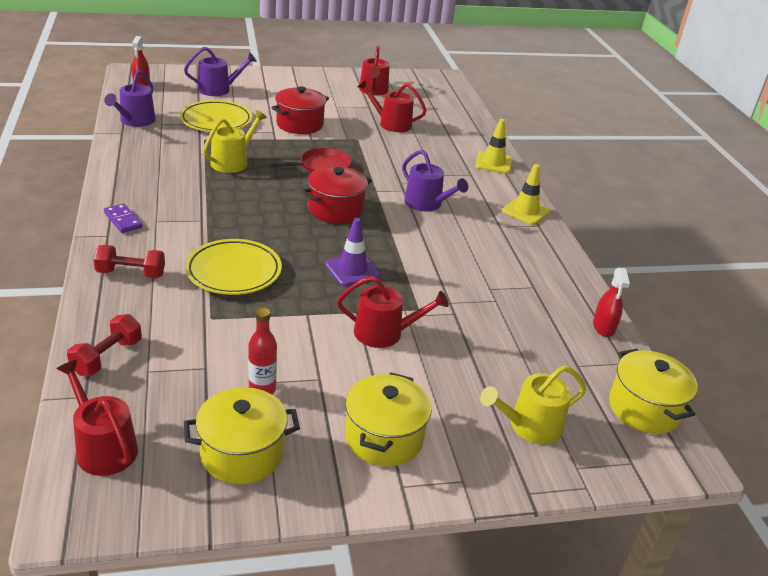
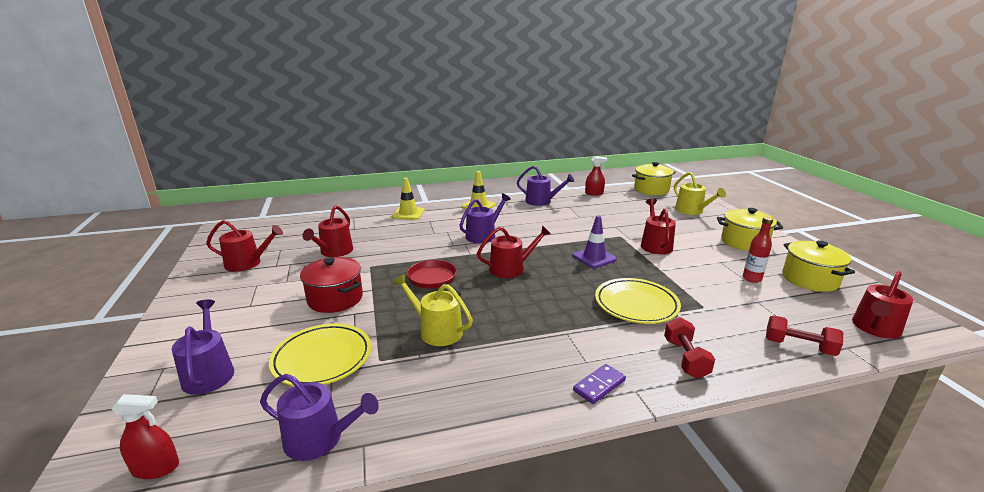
camera: 90 degrees left, 10 degrees down
(335, 210) = (511, 268): red pot -> red watering can
(553, 265) = (541, 201): none -> purple watering can

